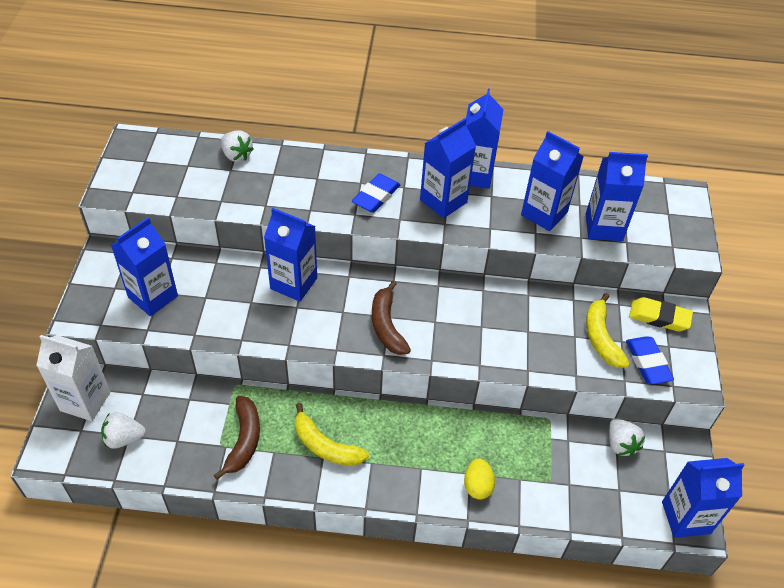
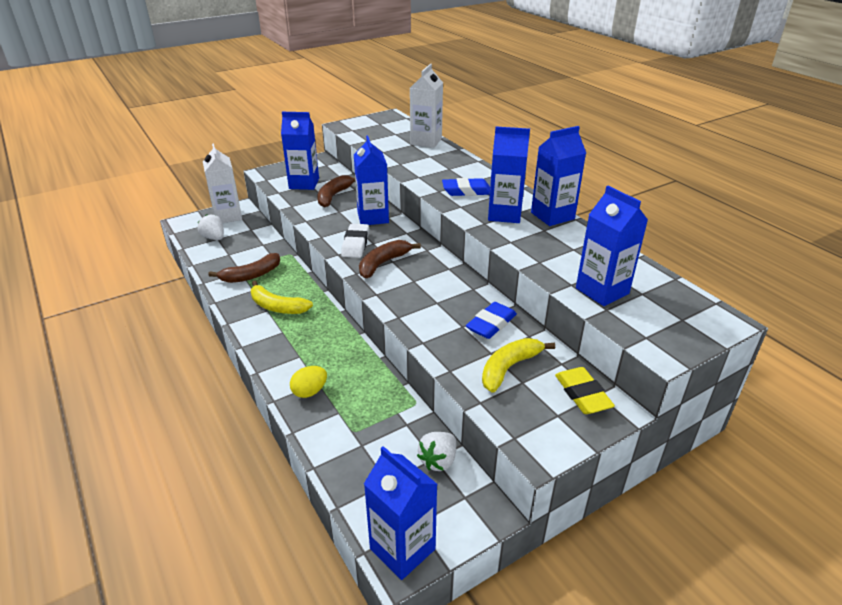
camera: 55 degrees right, 15 degrees down
(212, 287) = (334, 196): none -> brown banana
(236, 155) = (426, 141): white strawberry -> white carton
(325, 446) = (277, 307): yellow banana -> yellow banana turned 60 degrees counterclockwise
(331, 326) = (355, 244): none -> white eraser
(544, 214) = (566, 258): blue carton -> none
(647, 363) = (519, 409): blue eraser -> blue eraser (491, 324)

